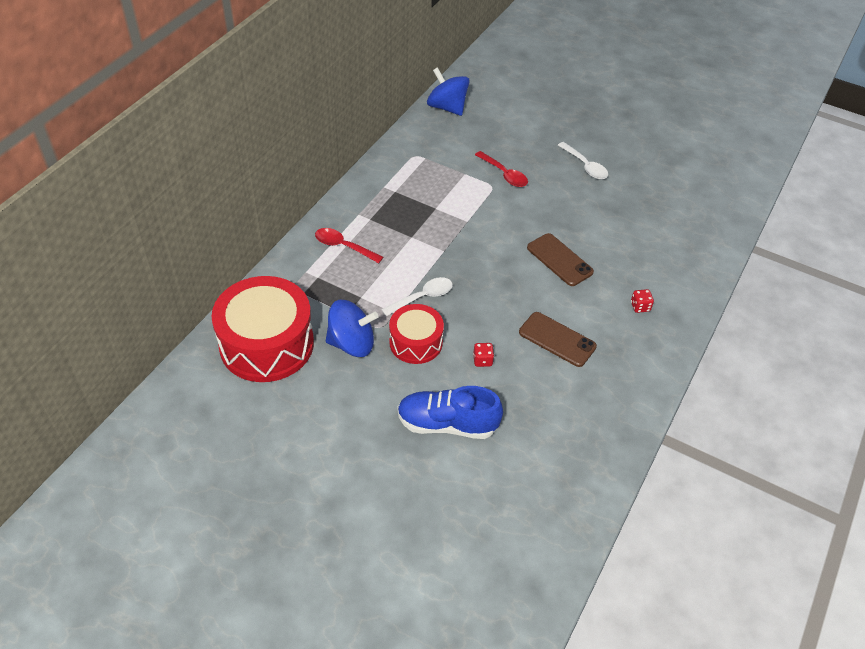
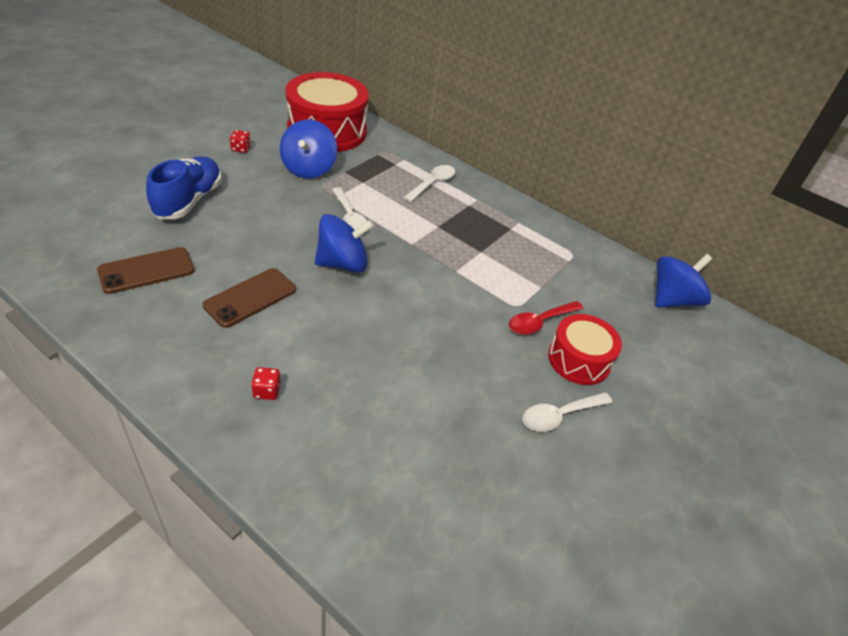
camera: 95 degrees right, 5 degrees down
(343, 246) = (432, 184): red spoon -> white spoon
(416, 342) = (293, 202): red drum -> red drum (579, 360)
(482, 360) = (250, 237): red dice -> red dice (241, 149)
(489, 291) = (342, 263): none -> blue spinning top
(559, 260) = (374, 334): brown phone -> brown phone (146, 270)

